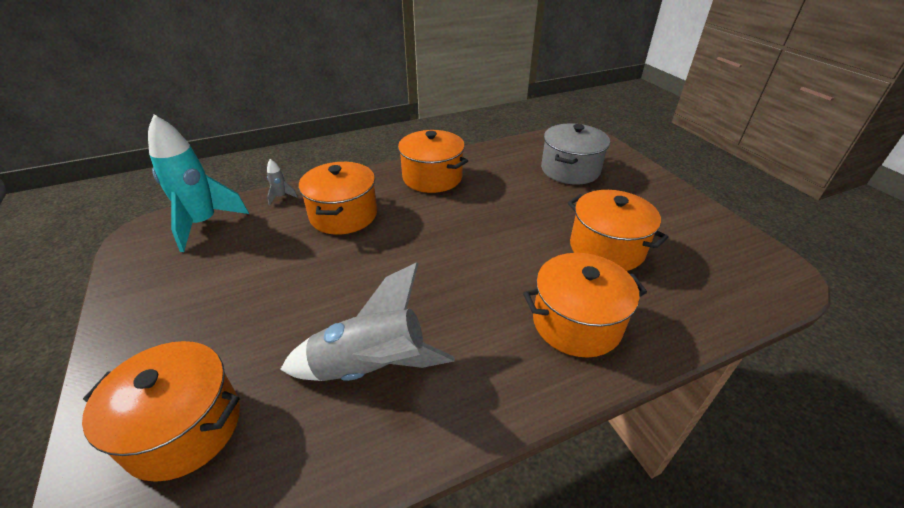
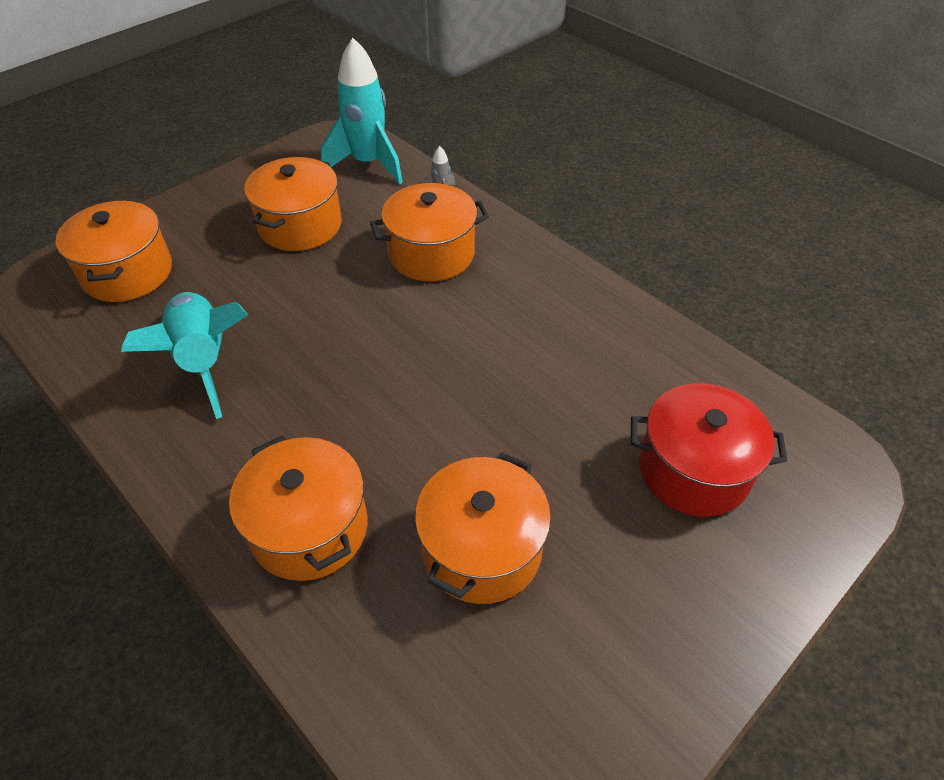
camera: 70 degrees right, 10 degrees up
(371, 368) = (204, 361): grey rocket -> turquoise rocket
(432, 177) = (561, 305): orange pot -> orange pot (300, 225)
(570, 170) = (693, 470): grey pot -> red pot

